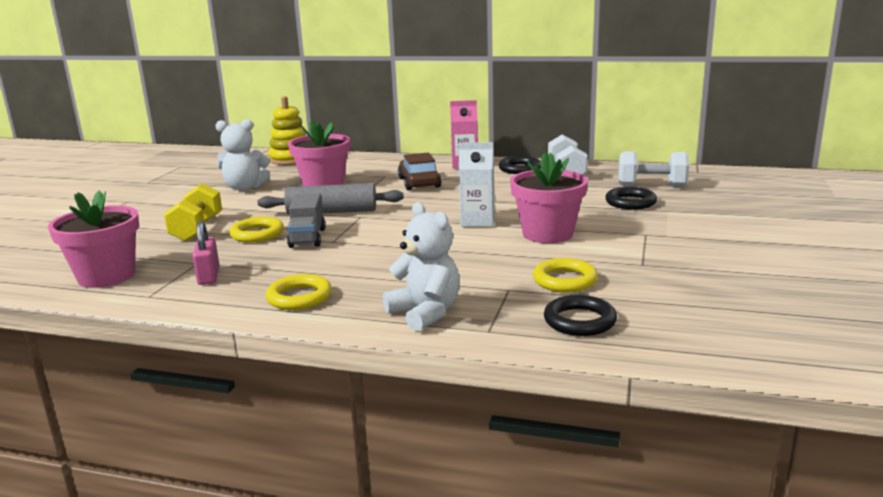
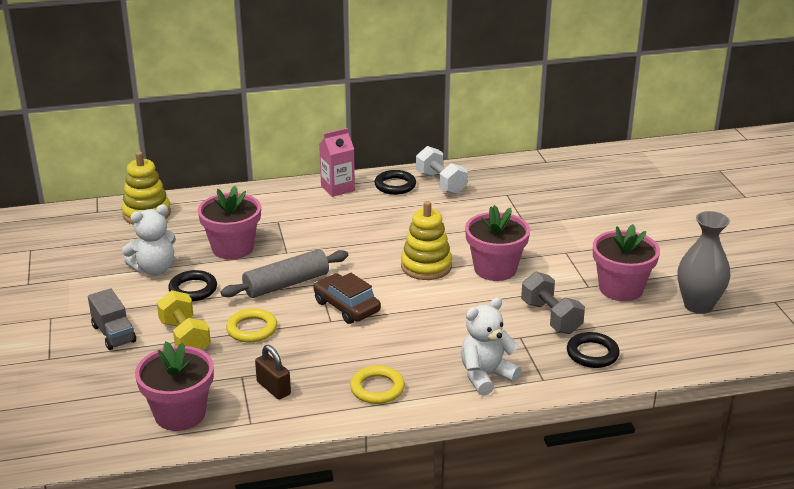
camera: 30 degrees left, 10 degrees up
(209, 276) = (273, 388): pink padlock -> brown padlock
(307, 238) = (304, 322): grey truck -> grey truck (114, 334)
(419, 182) = (322, 225): brown car -> brown car (346, 306)
(425, 313) = (486, 376): white teddy bear -> white teddy bear turned 60 degrees counterclockwise
(477, 221) = (426, 266): white carton -> yellow stacking toy
(565, 280) = (551, 317): yellow ring -> grey dumbbell
(630, 202) = (525, 215): black ring -> black ring (193, 289)
(651, 186) = (524, 188): white dumbbell -> none
(682, 273) = (621, 289): none -> pink flower pot
(779, 306) = (698, 305): none -> grey vase

